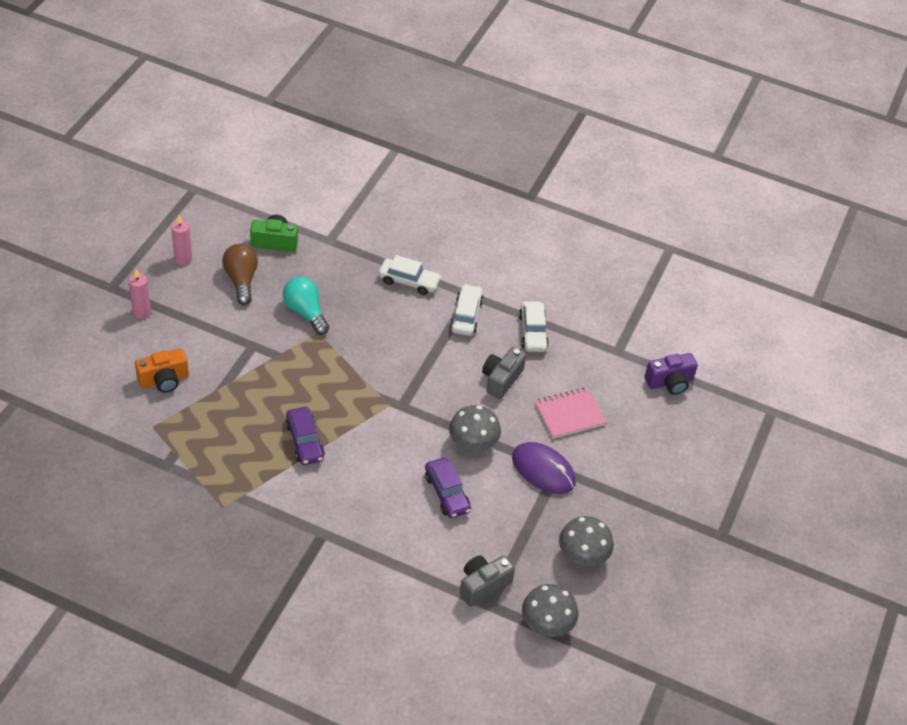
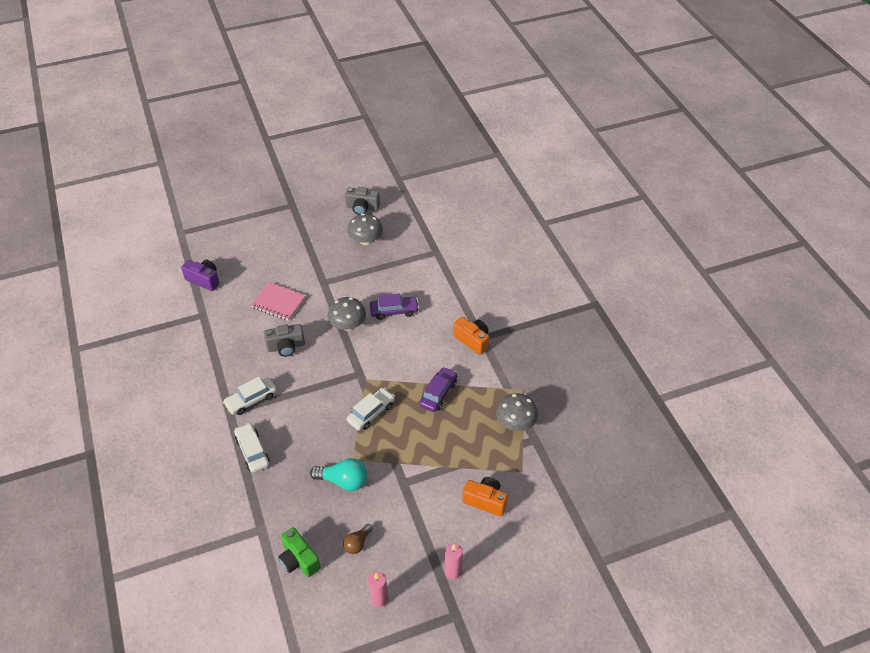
camera: 130 degrees left, 0 degrees up
(241, 280) = (357, 543): brown light bulb -> brown light bulb, size x0.62
(305, 312) = (343, 481): turquoise light bulb -> turquoise light bulb turned 90 degrees counterclockwise
(329, 522) = (472, 340): none -> orange camera
(447, 493) = (394, 311): purple car -> purple car turned 60 degrees clockwise
(483, 585) = (429, 260): grey camera -> grey camera (362, 208)
(532, 332) = (230, 360): white car -> white car (371, 413)
(543, 470) = (331, 287): purple mouse -> none
(547, 623) = (420, 228): grey mushroom -> grey mushroom (515, 423)

